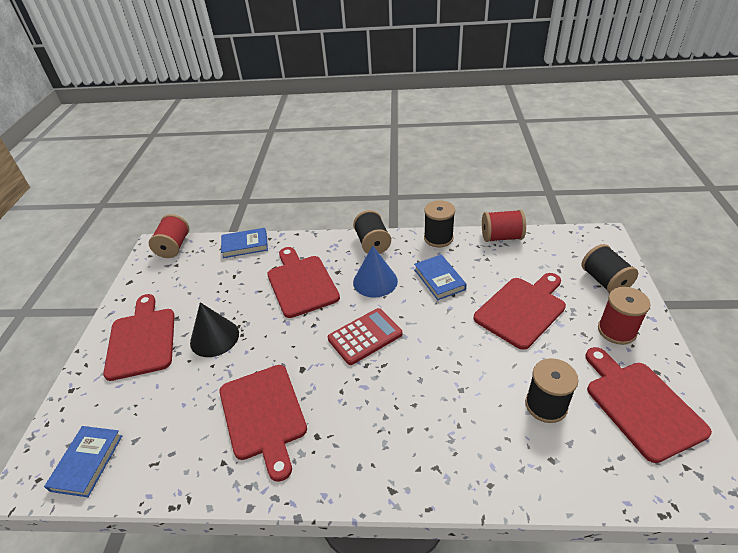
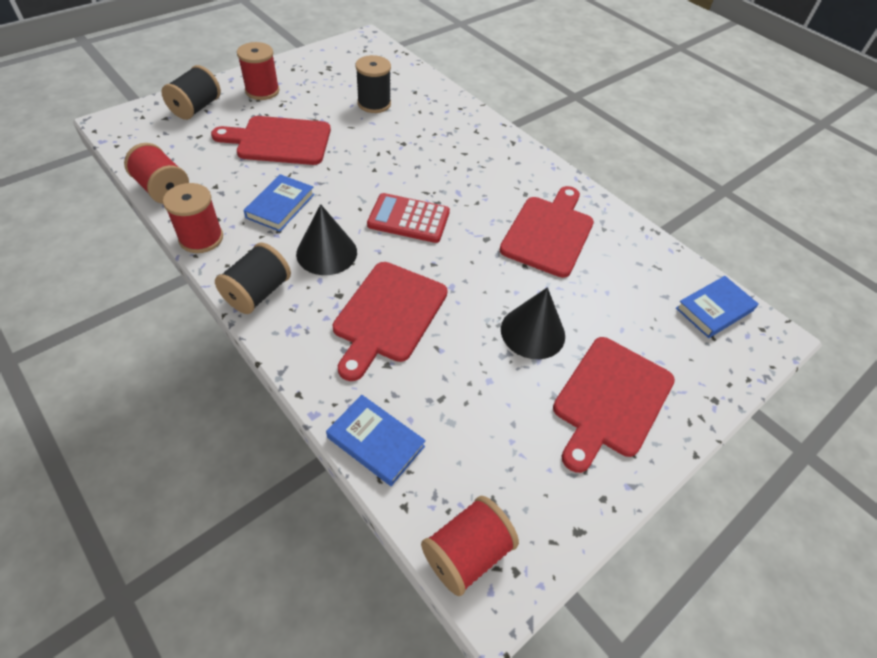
camera: 140 degrees left, 10 degrees up
(375, 281) = (326, 252): blue cone -> black cone
(438, 238) = (201, 238): black spool -> red spool
(641, 405) = (332, 70): red cutting board -> none

